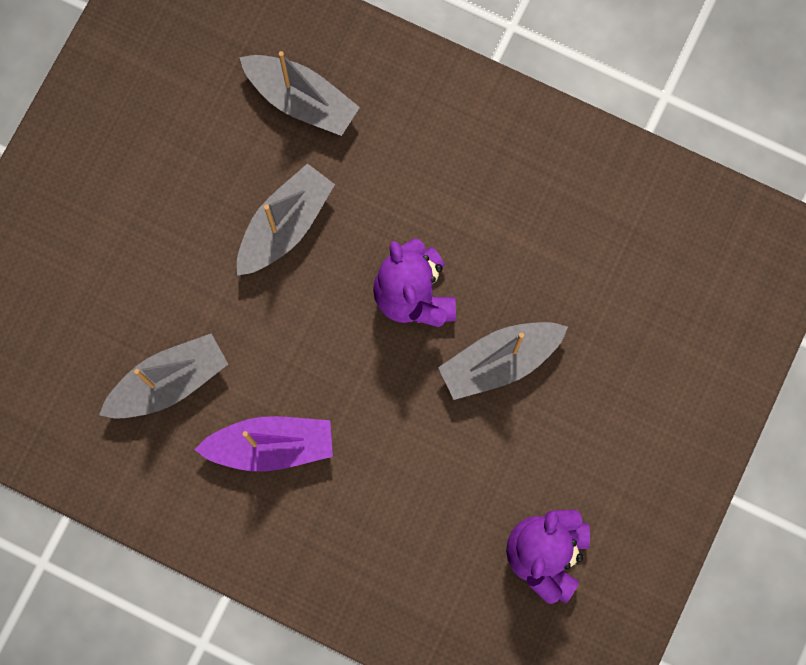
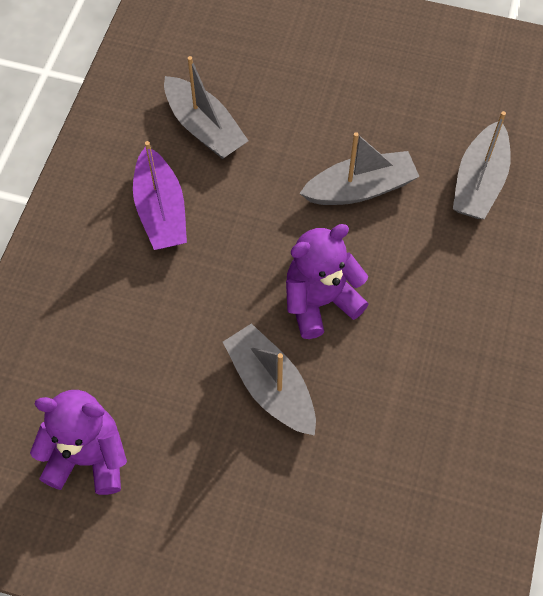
camera: 80 degrees right, 15 degrees down
(285, 225) = (360, 189): grey boat -> grey boat turned 45 degrees counterclockwise

